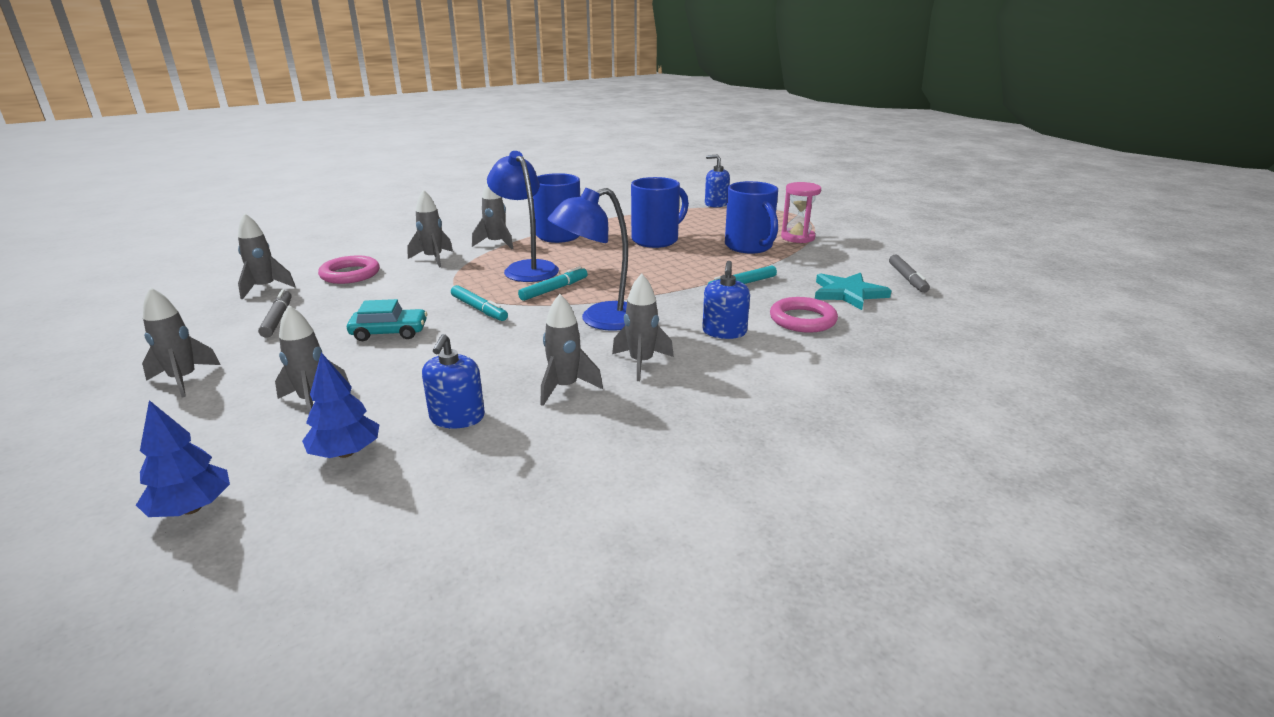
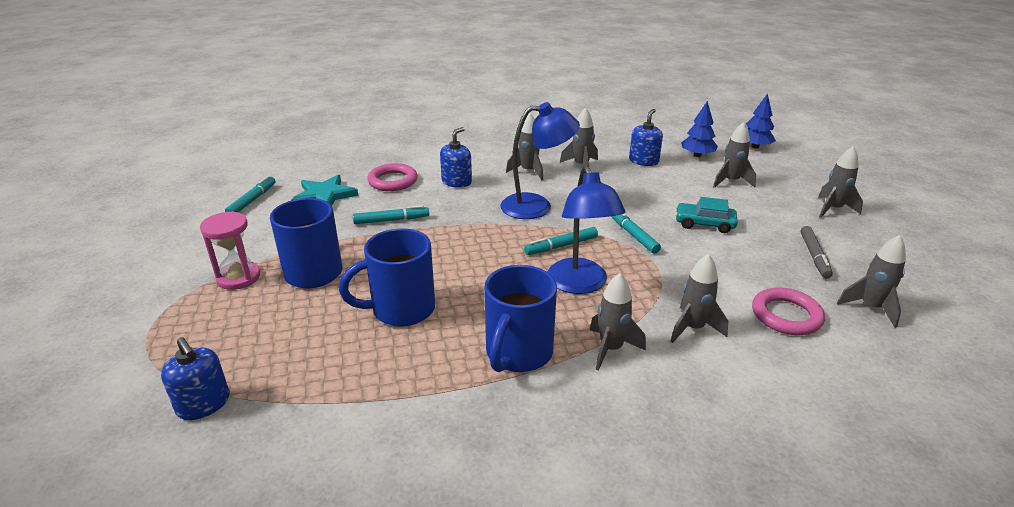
camera: 160 degrees left, 5 degrees up
(907, 279) = (252, 200): grey marker -> turquoise marker

